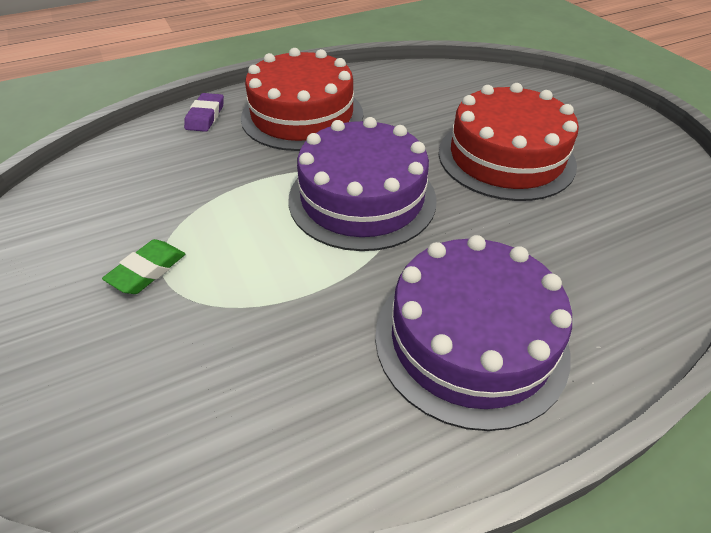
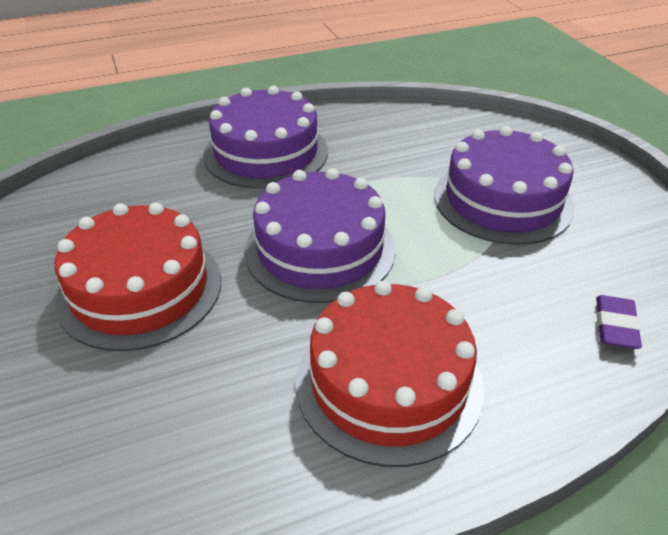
camera: 175 degrees left, 5 degrees down
(147, 270) = (502, 200): green eraser -> purple cake
(205, 116) = (539, 391): purple eraser -> purple eraser (615, 326)

